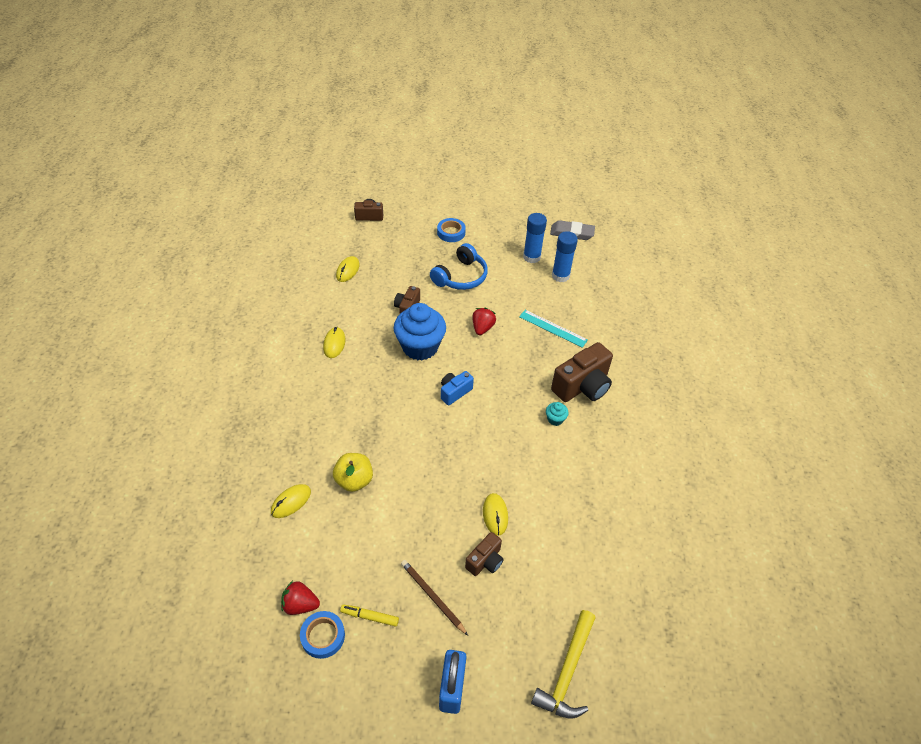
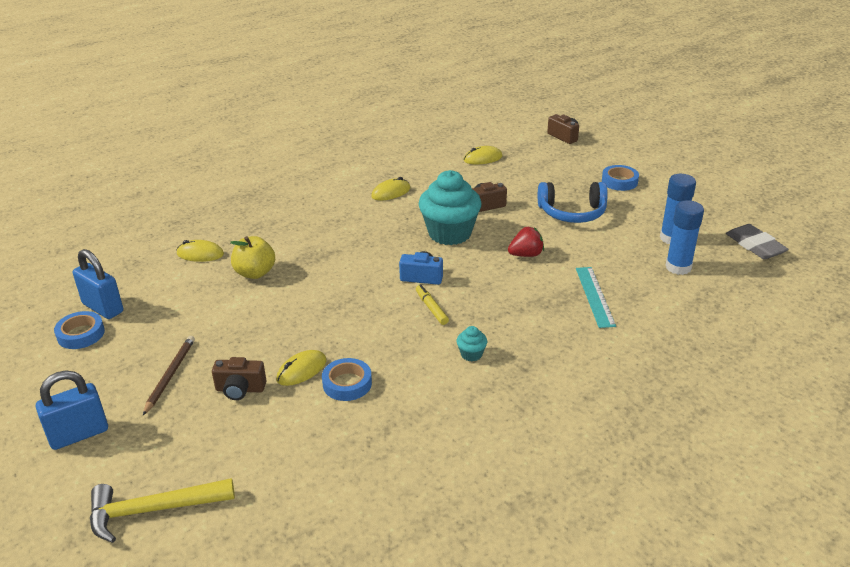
camera: 55 degrees right, 15 degrees down
(300, 604) = (103, 308): red strawberry -> blue padlock
(370, 617) = (119, 349): yellow marker -> yellow marker (431, 308)
(420, 347) = (449, 233): blue cupcake -> turquoise cupcake
(529, 498) = (347, 383): none -> blue tape
(582, 386) = (543, 353): brown camera -> none

